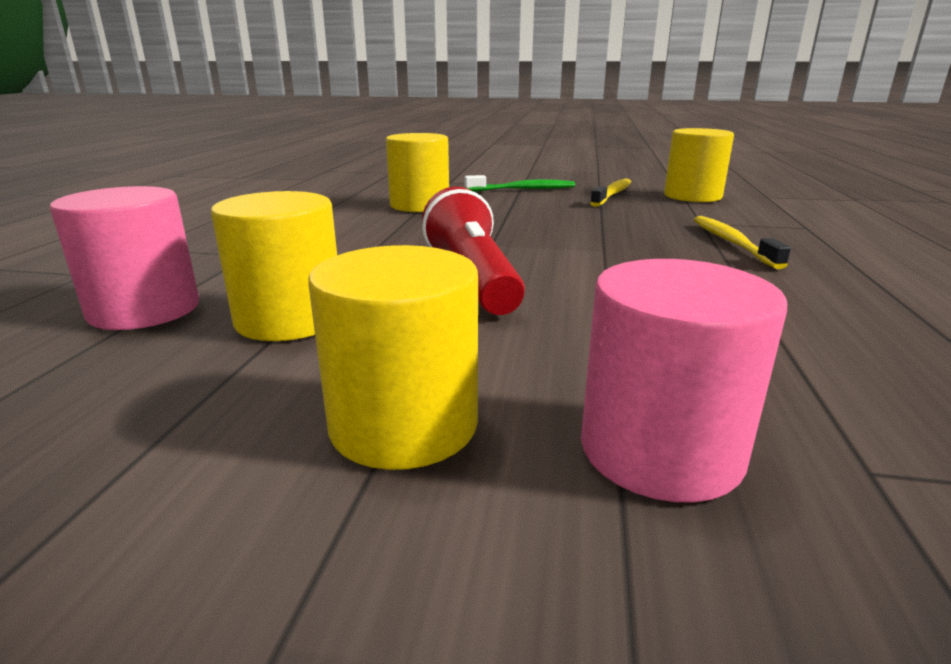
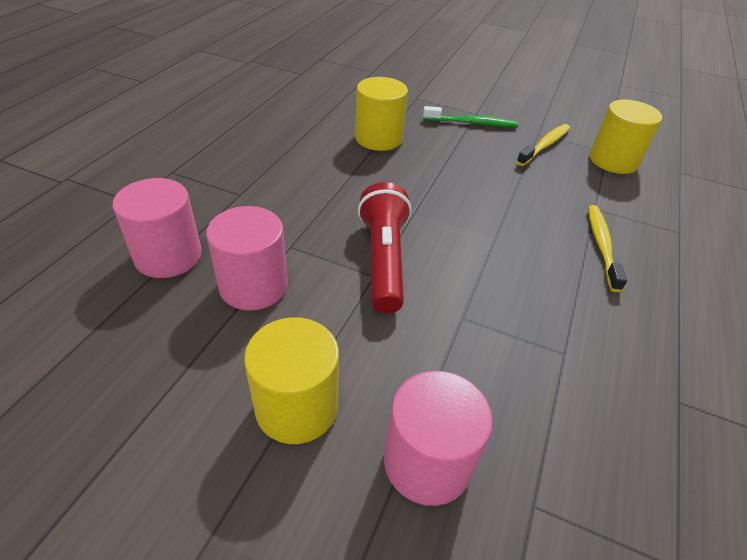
camera: 10 degrees right, 20 degrees up
(289, 319) = (253, 286): yellow cylinder -> pink cylinder

